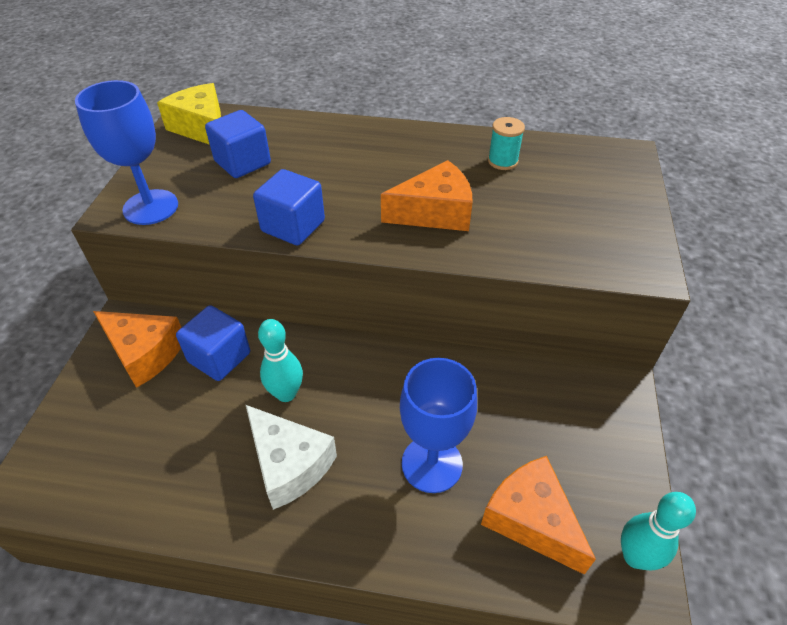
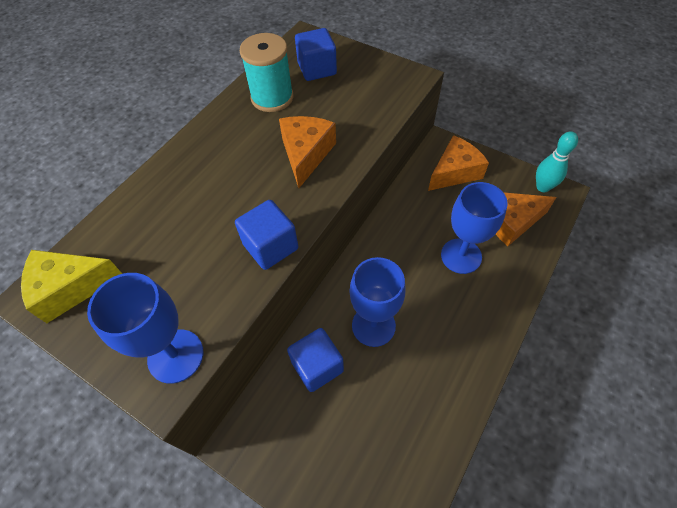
camera: 65 degrees left, 10 degrees up
(145, 353) = (284, 428): orange cheese -> orange cheese (454, 172)
(242, 162) = (156, 264): blue cube -> blue cube (317, 69)
(286, 393) = (373, 326): turquoise bowling pin -> blue goblet
(289, 464) = (434, 339): white cheese -> none
(502, 161) = (272, 98): turquoise spool -> turquoise spool, size x1.77

